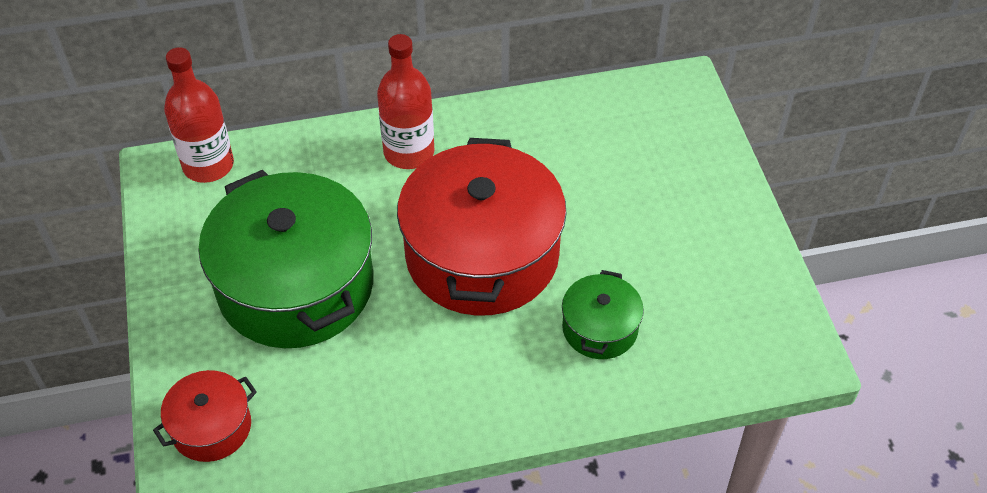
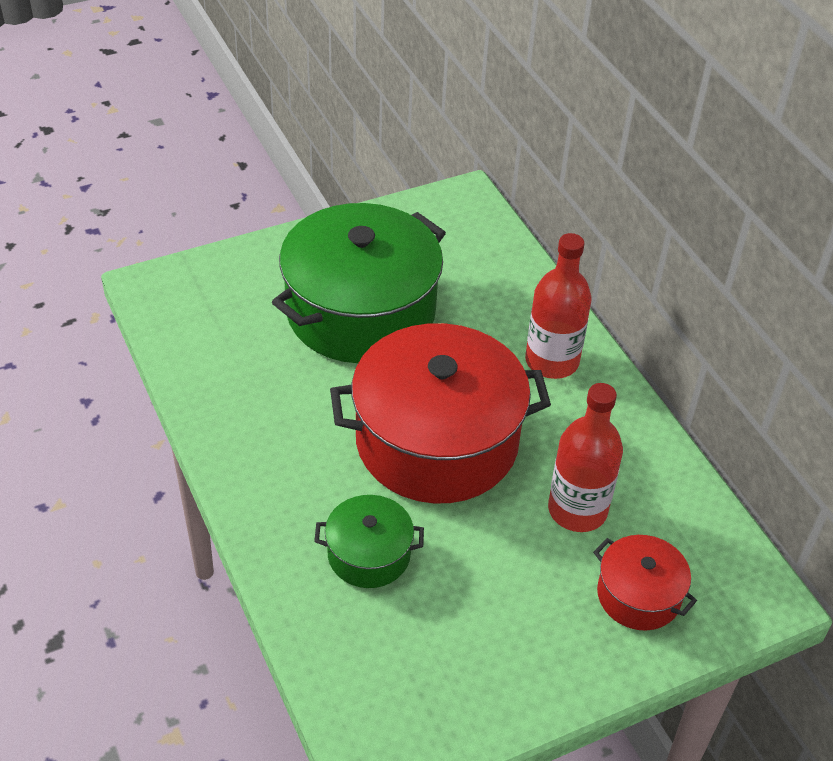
camera: 75 degrees right, 5 degrees down
(208, 165) = (481, 225): red bottle -> red bottle (577, 510)
(211, 427) = (200, 290): red pot -> red pot (638, 595)

